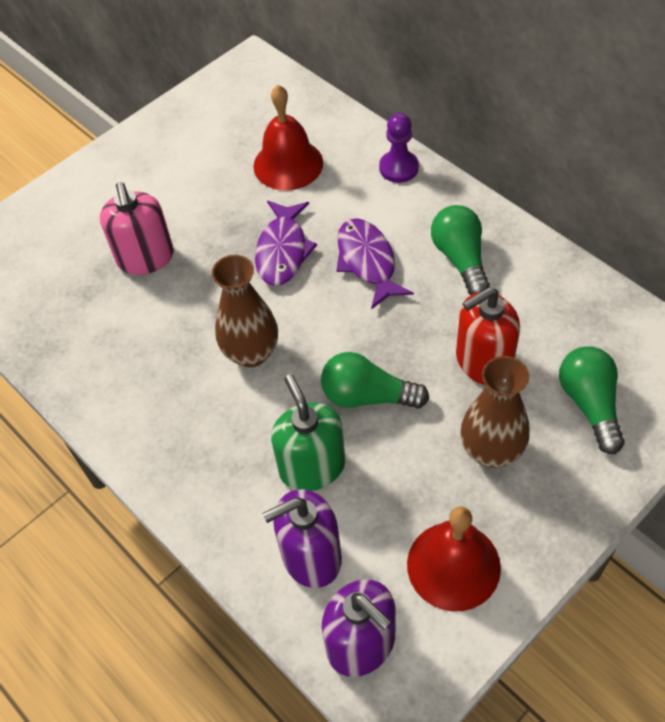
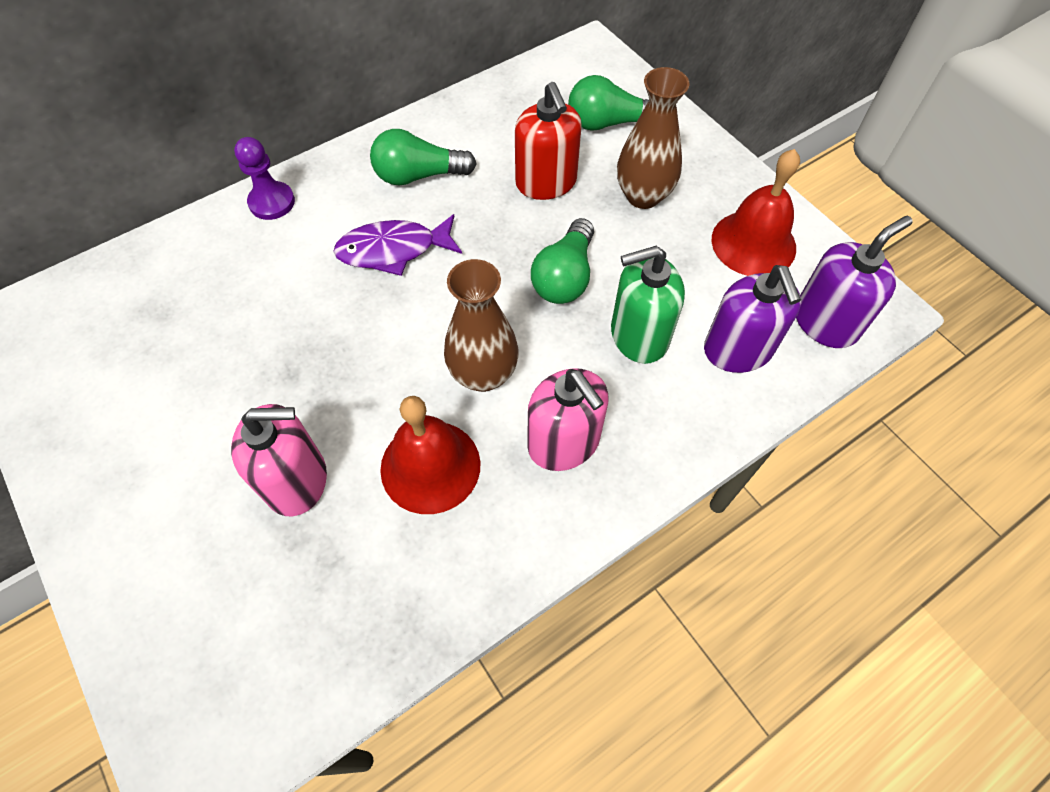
camera: 85 degrees left, 5 degrees up
(194, 422) = (564, 442): none -> pink soap dispenser
(283, 251) = (347, 326): purple fish -> none
(288, 164) = (212, 303): red bell -> red bell (430, 466)

